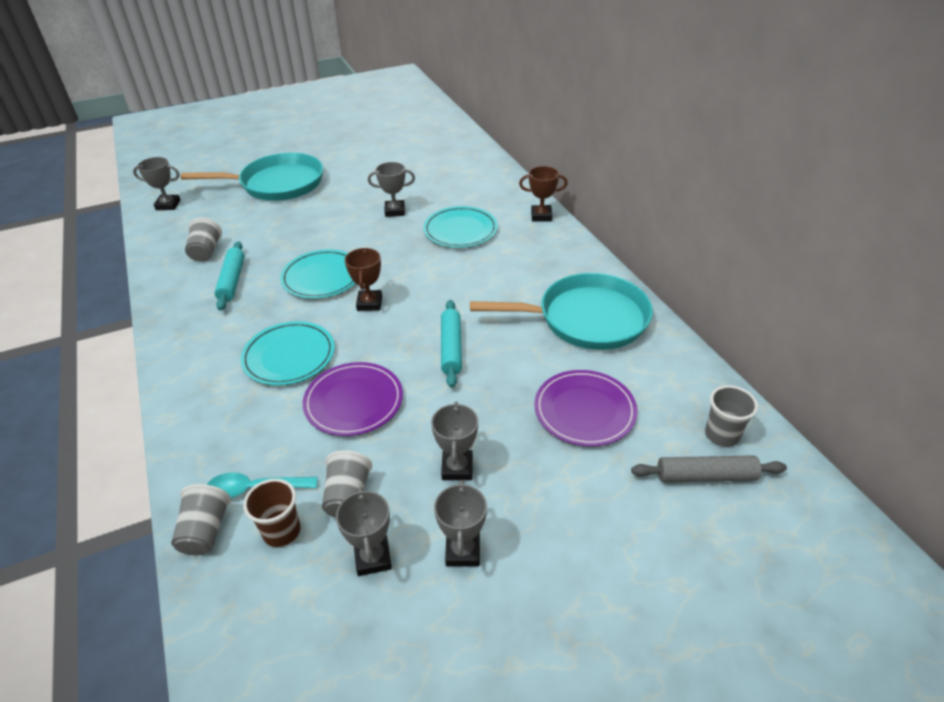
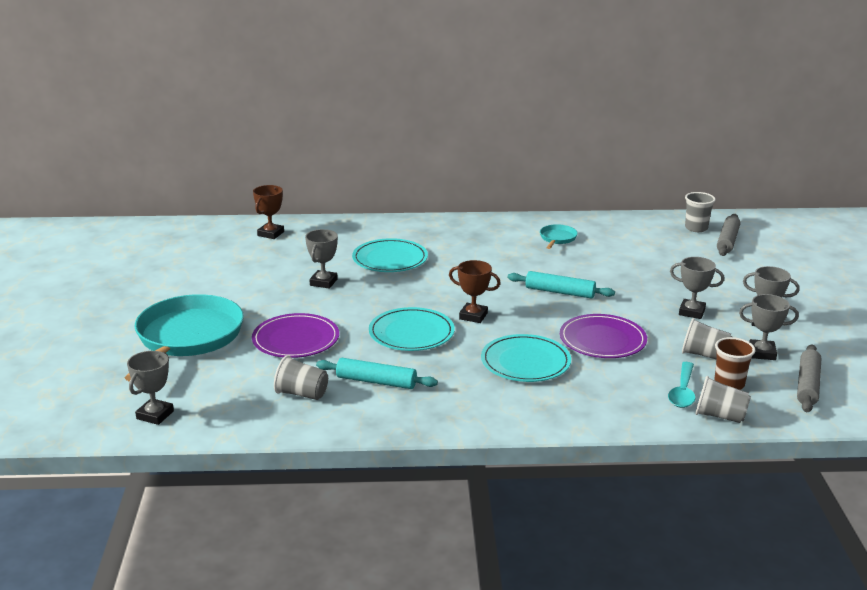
camera: 70 degrees left, 15 degrees down
(299, 622) = (808, 385): none -> grey rolling pin
(541, 216) = (400, 223): brown trophy -> brown trophy (270, 234)
(584, 410) = (655, 260): purple plate -> purple plate (296, 339)
(586, 319) = (557, 238): turquoise pan -> turquoise pan, size x0.42

